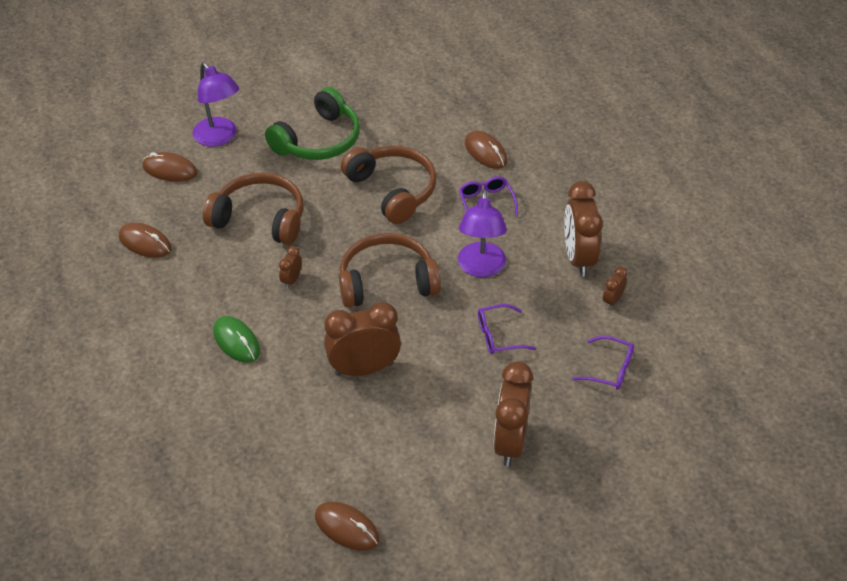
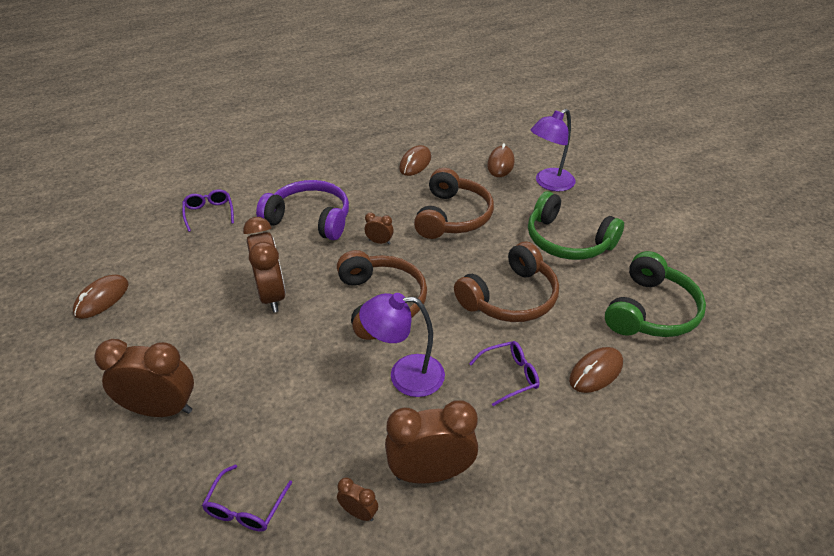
camera: 85 degrees right, 5 degrees down
(236, 341) = (310, 219): green mouse -> purple headphones
(421, 107) = (651, 311): none -> green headphones
(499, 336) = (306, 395): purple glasses -> purple glasses (209, 213)

